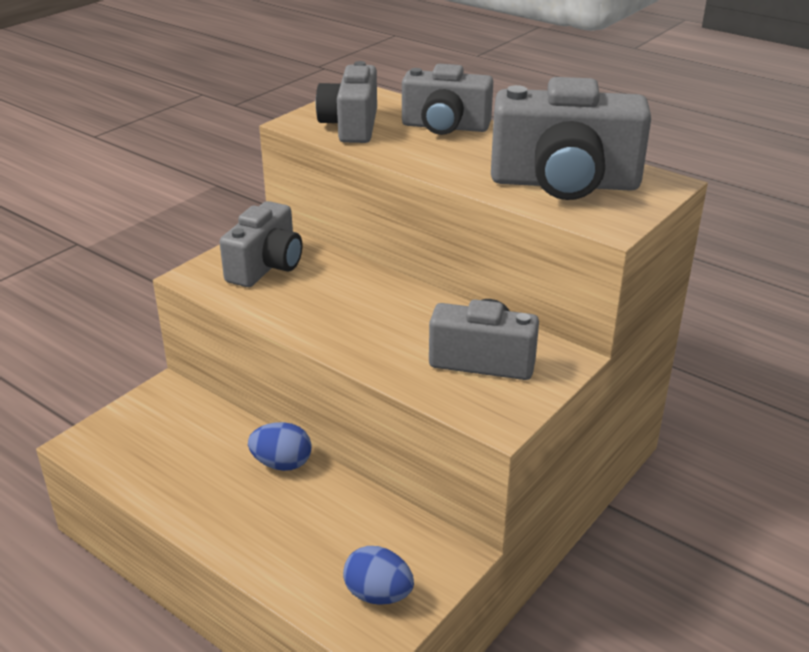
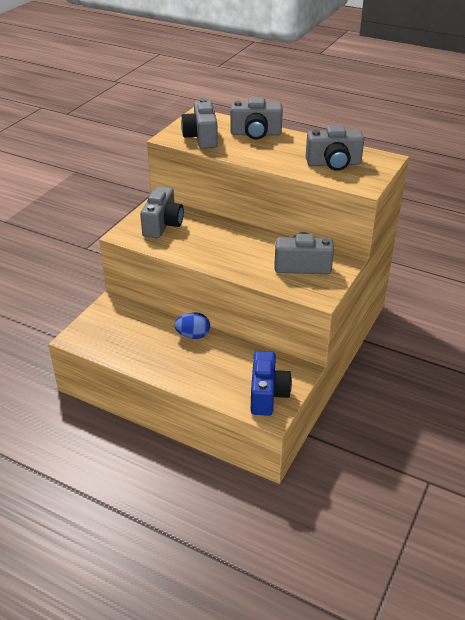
camera: 10 degrees left, 5 degrees up
(378, 594) = (267, 394): blue egg -> blue camera
(564, 183) = (333, 164): grey camera -> grey camera, size x0.66

